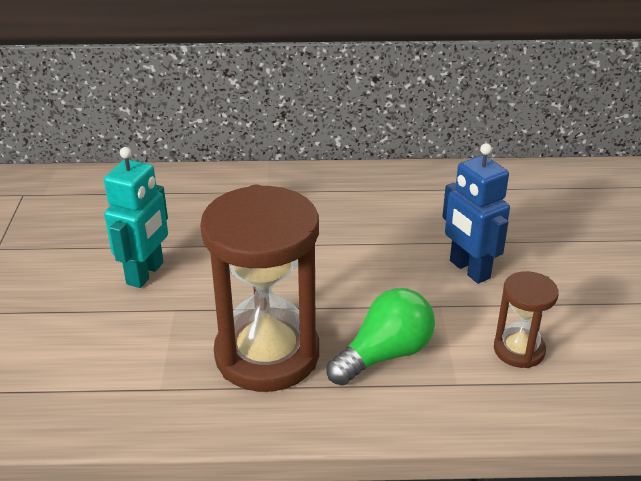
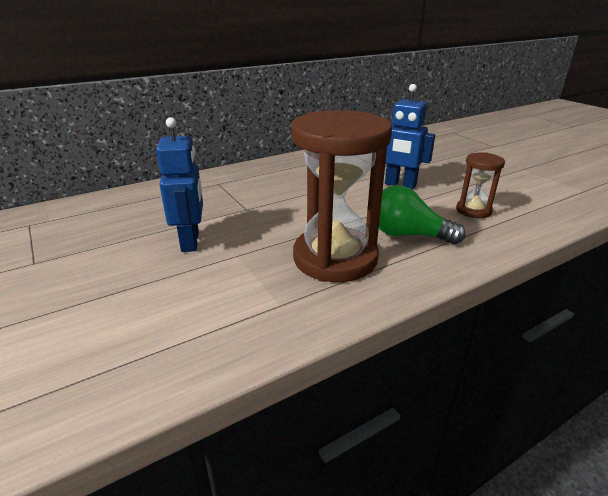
camera: 30 degrees left, 5 degrees down
(146, 273) = (191, 242): turquoise robot -> blue robot
(385, 354) = (407, 235): green light bulb -> green light bulb turned 90 degrees counterclockwise

